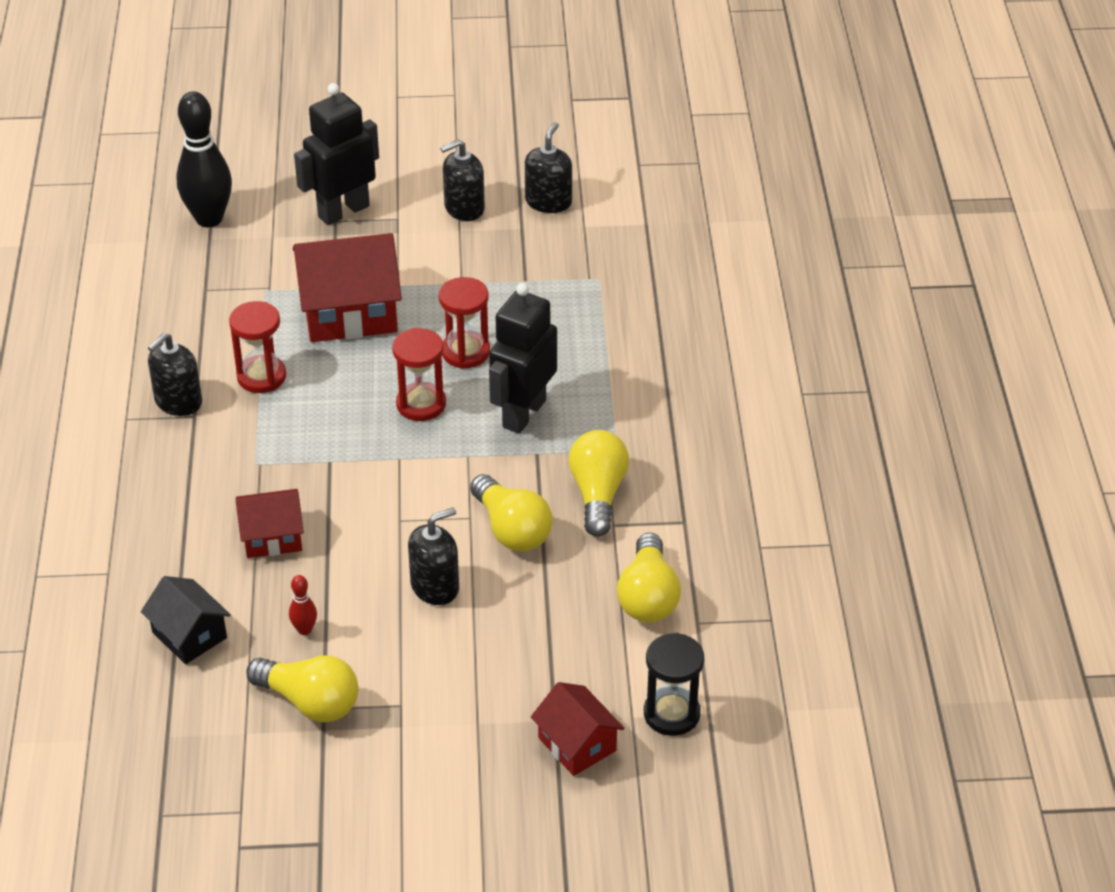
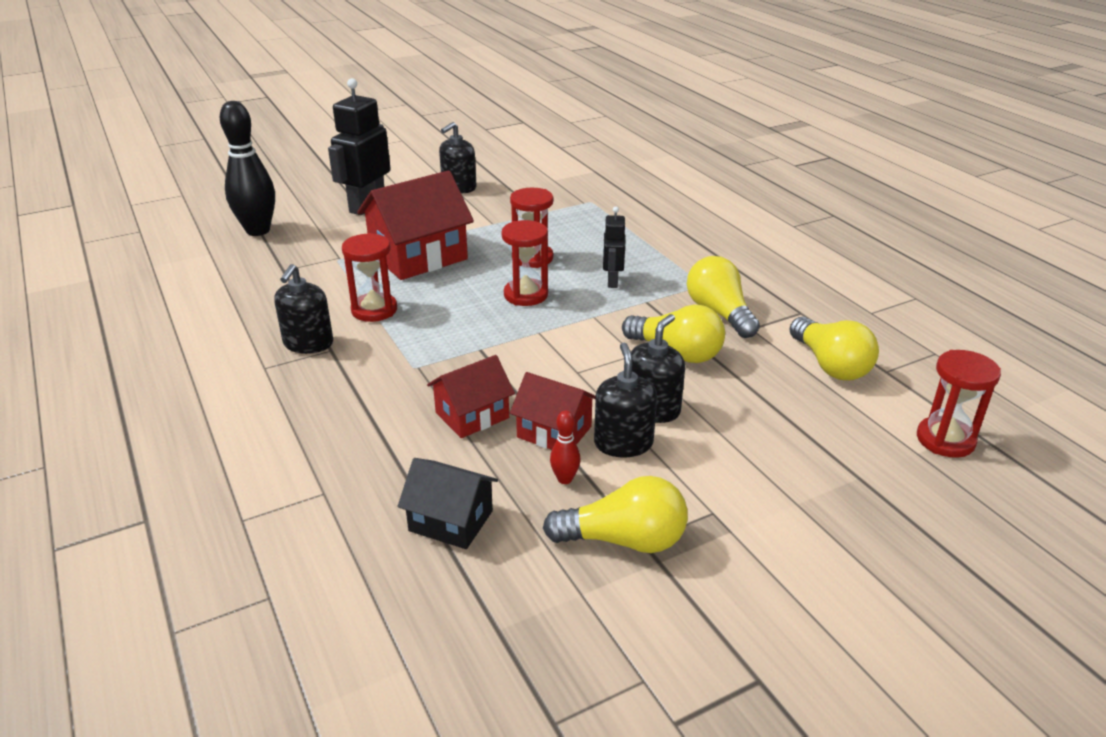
camera: 25 degrees left, 10 degrees down
(523, 413) = (612, 281): black robot -> black robot, size x0.55
(548, 202) = (517, 173): black soap dispenser -> black soap dispenser (623, 443)
(577, 744) = (899, 490): red house -> red house (554, 432)
(671, 714) = (945, 440): black hourglass -> red hourglass

